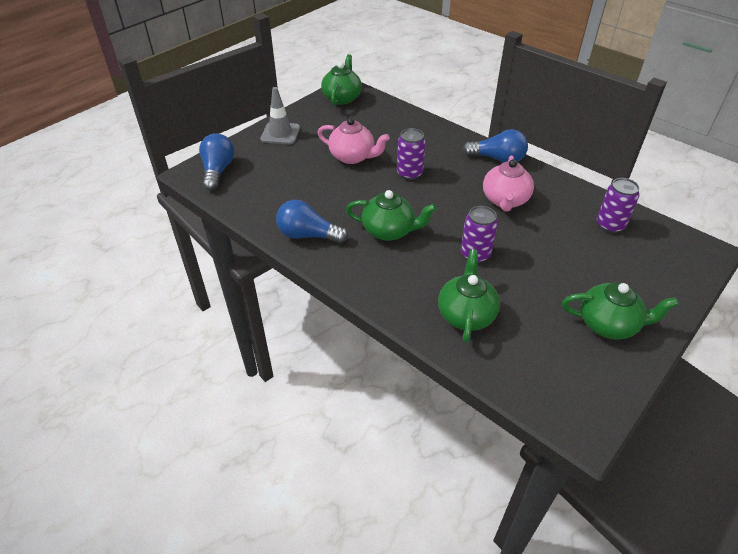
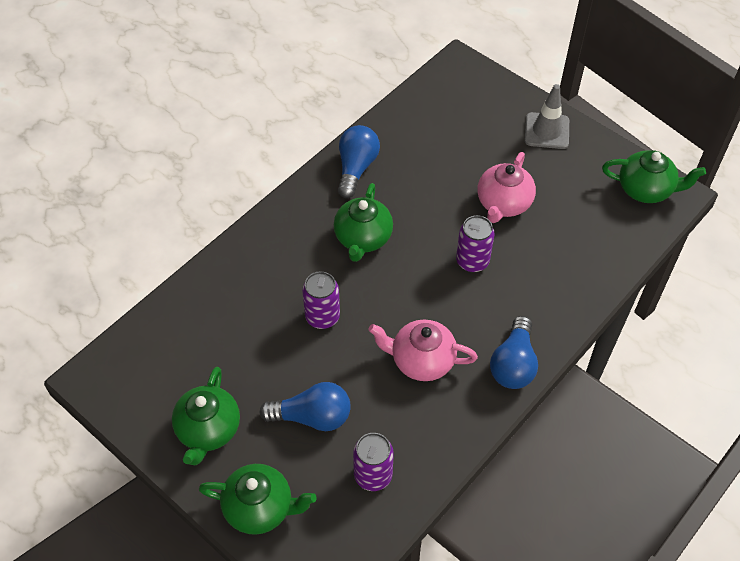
camera: 90 degrees right, 10 degrees up
(218, 171) = (465, 84): blue light bulb -> blue light bulb (312, 417)
(466, 315) = (234, 299): green teapot -> green teapot (260, 508)

